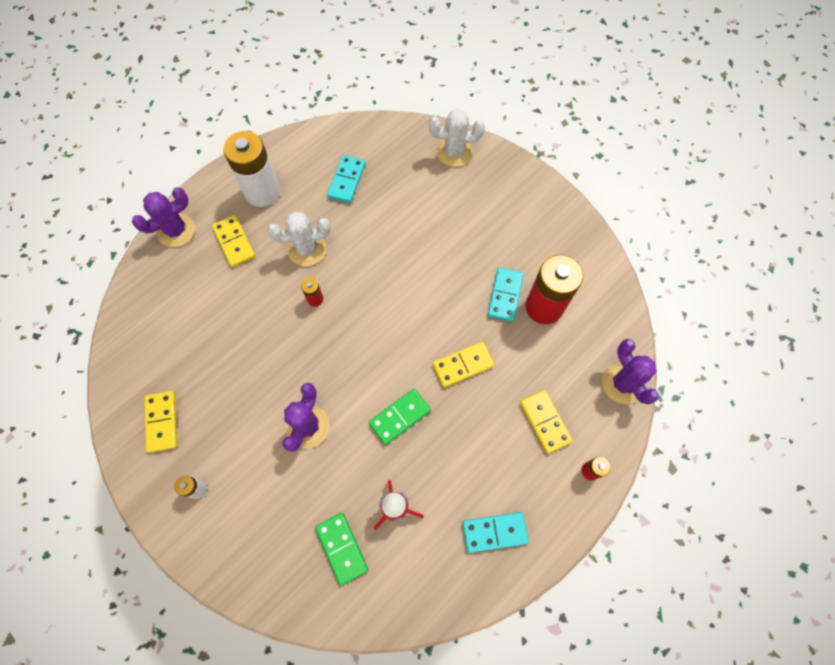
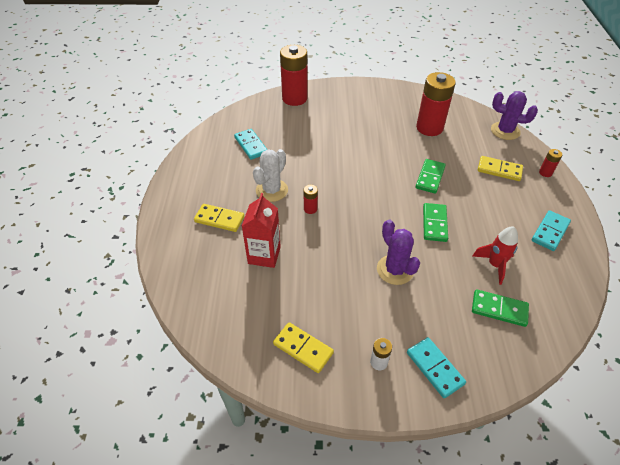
camera: 45 degrees left, 20 degrees down
(176, 230) = (168, 242): purple cactus -> none
(228, 311) = (264, 255): none -> red carton
(262, 192) = (204, 184): white battery -> none
(454, 152) = (294, 98): white cactus -> red battery
(463, 365) = (430, 177): yellow domino -> green domino
(505, 295) = (405, 136): turquoise domino -> turquoise domino (434, 368)

